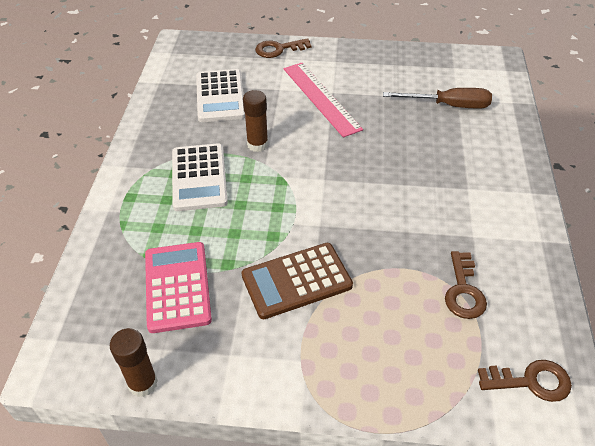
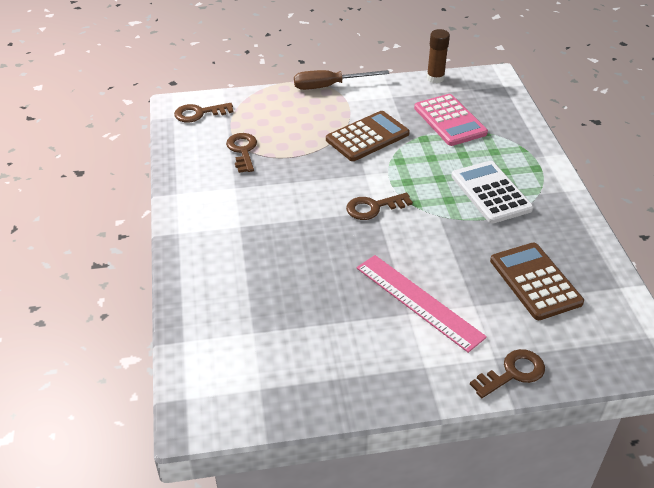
camera: 165 degrees right, 5 degrees down
(220, 96) = (535, 281): white calculator -> brown calculator
(257, 144) = (457, 232): brown glue stick -> none
(326, 183) = (373, 207): none -> brown key
(448, 105) = (264, 320): brown screwdriver -> brown screwdriver (329, 86)

